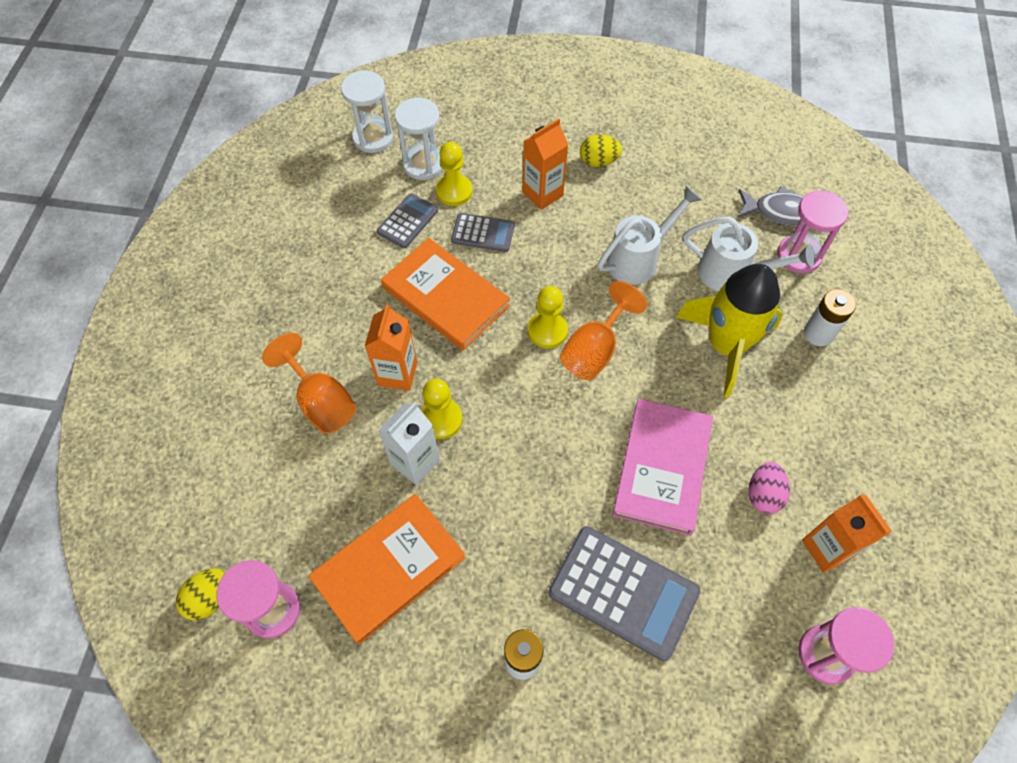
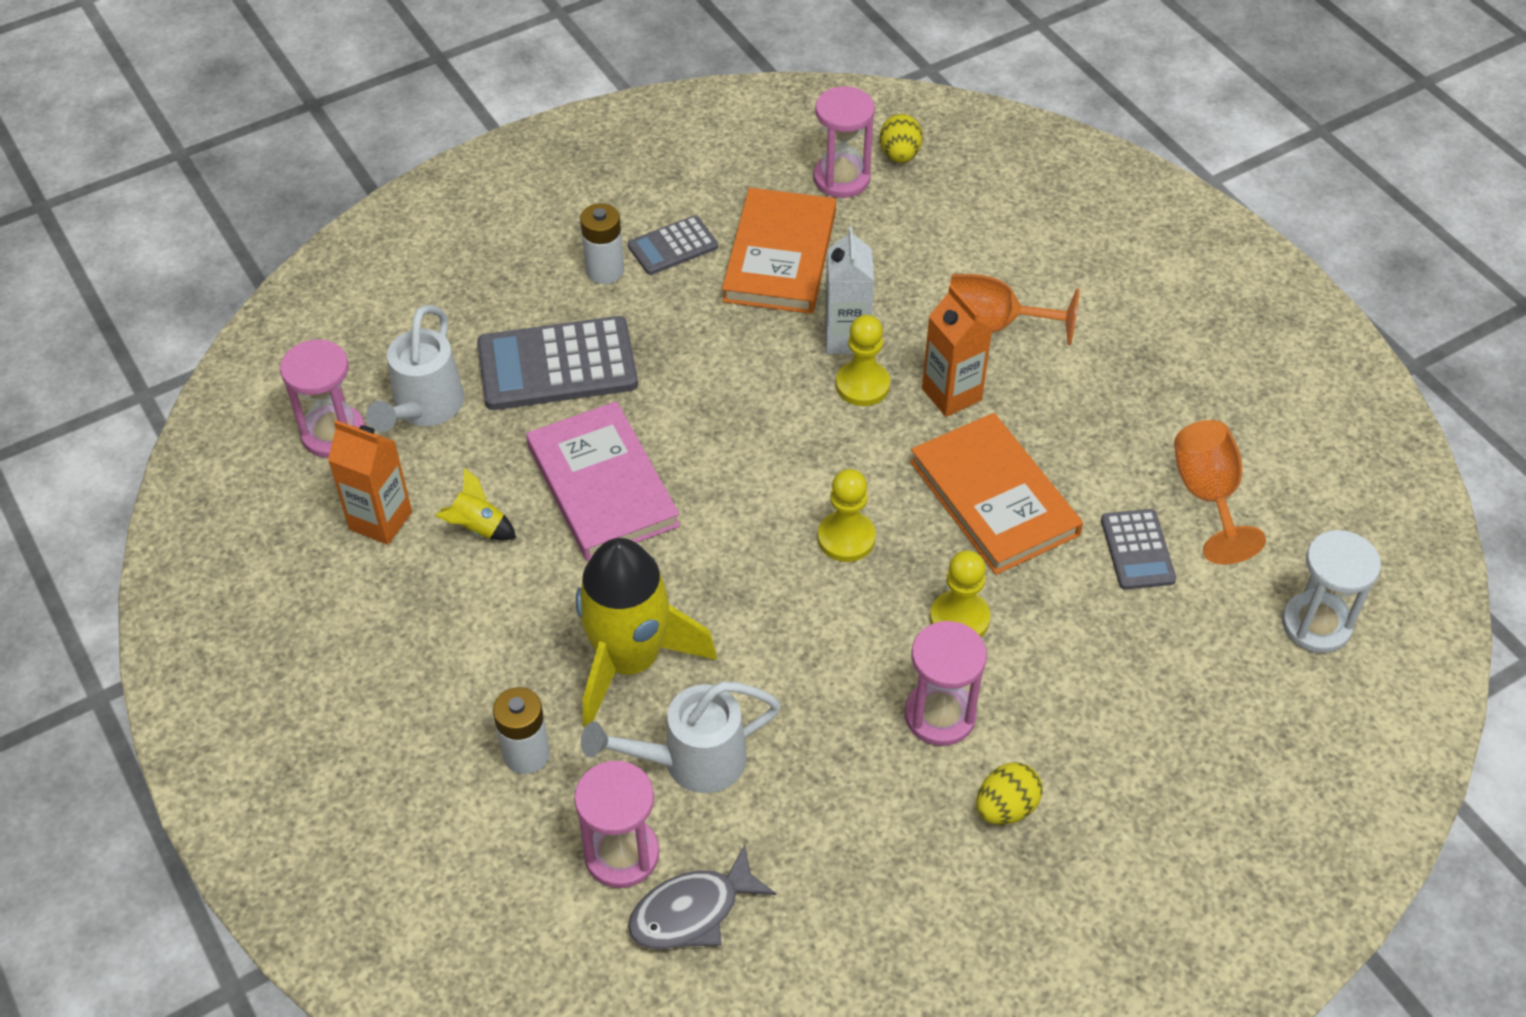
camera: 140 degrees right, 10 degrees down
(423, 164) = (1212, 634): white hourglass -> none
(445, 296) = (993, 498): orange book -> orange book turned 60 degrees clockwise
(454, 191) = (1132, 626): yellow pawn -> yellow pawn (959, 619)
(483, 233) = (1037, 598): grey calculator -> grey calculator (673, 246)
(542, 194) = (1025, 703): orange carton -> none
(588, 215) = (940, 715): none -> pink hourglass
(594, 350) = (775, 553): orange goblet -> orange goblet (1207, 496)
(639, 259) = (822, 699): white watering can -> white watering can (423, 409)
(763, 494) = (478, 528): pink egg -> yellow rocket

